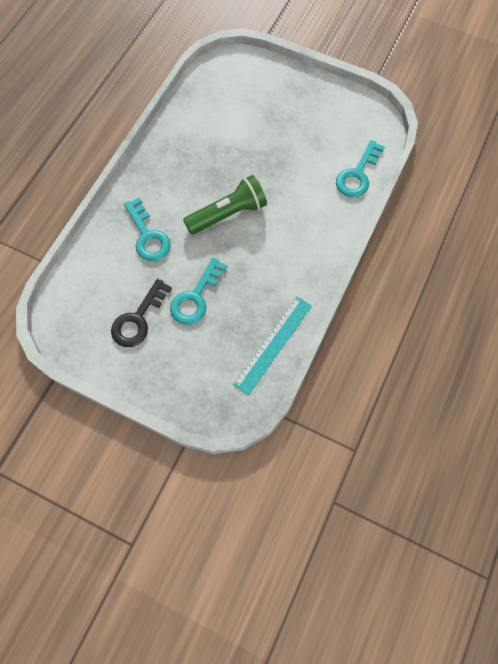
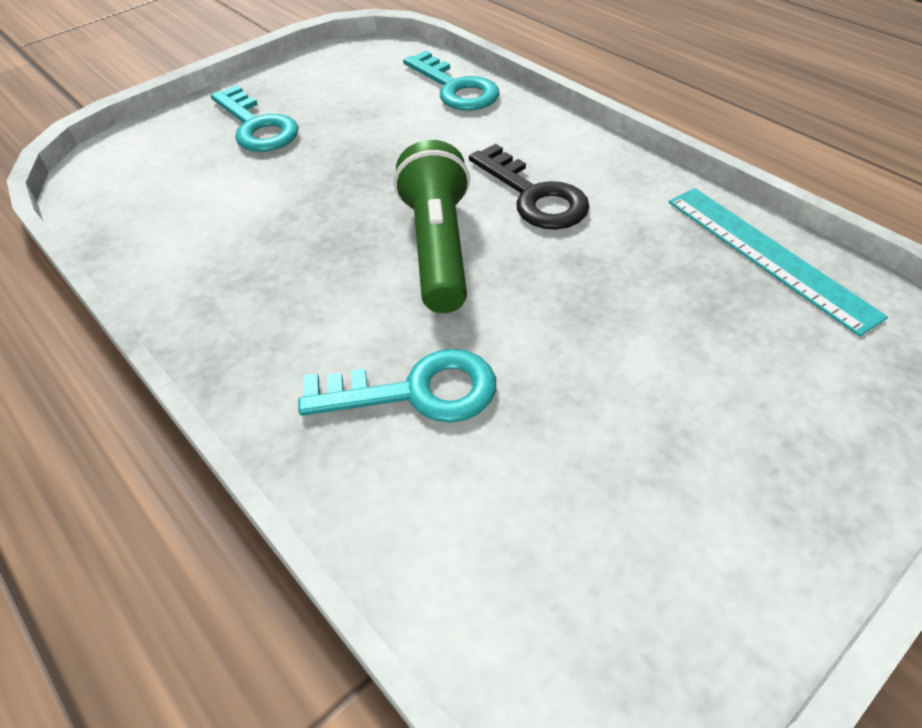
camera: 65 degrees left, 20 degrees down
(138, 319) = (646, 471): black key -> black key (534, 195)
(196, 297) = (620, 345): turquoise key -> turquoise key (257, 126)

